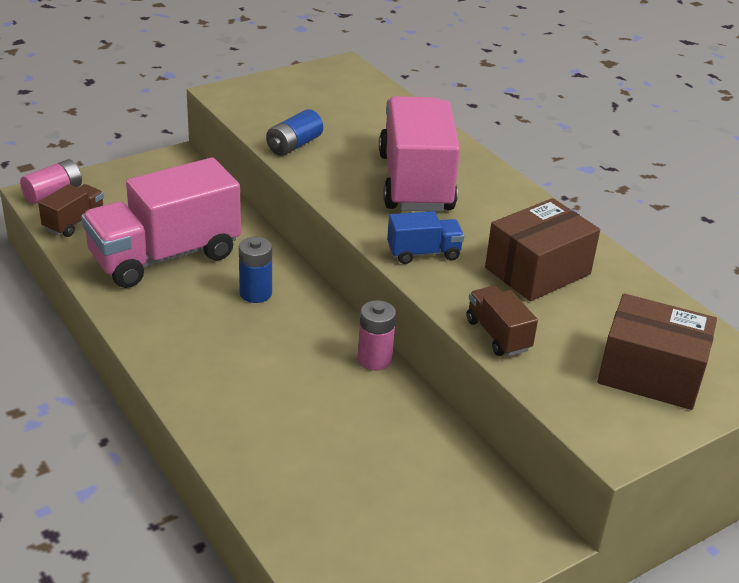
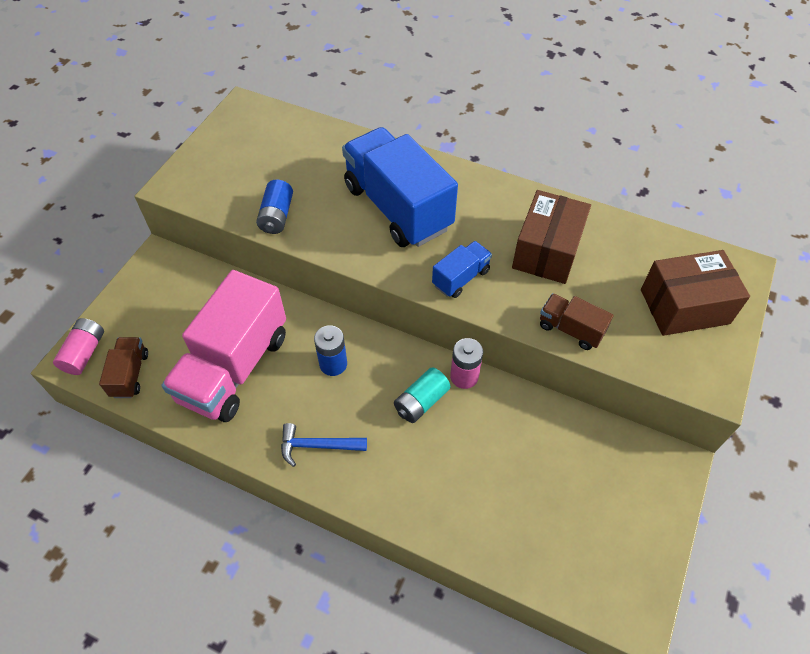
camera: 30 degrees left, 20 degrees up
(181, 342) = (317, 446): none -> blue hammer
(311, 357) = (421, 402): none -> turquoise battery
(415, 182) = (397, 207): pink truck -> blue truck

